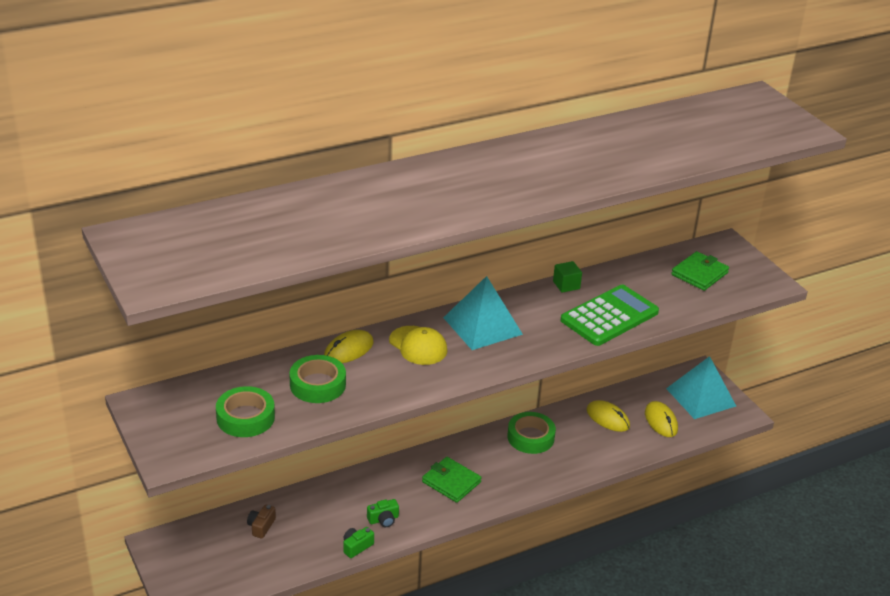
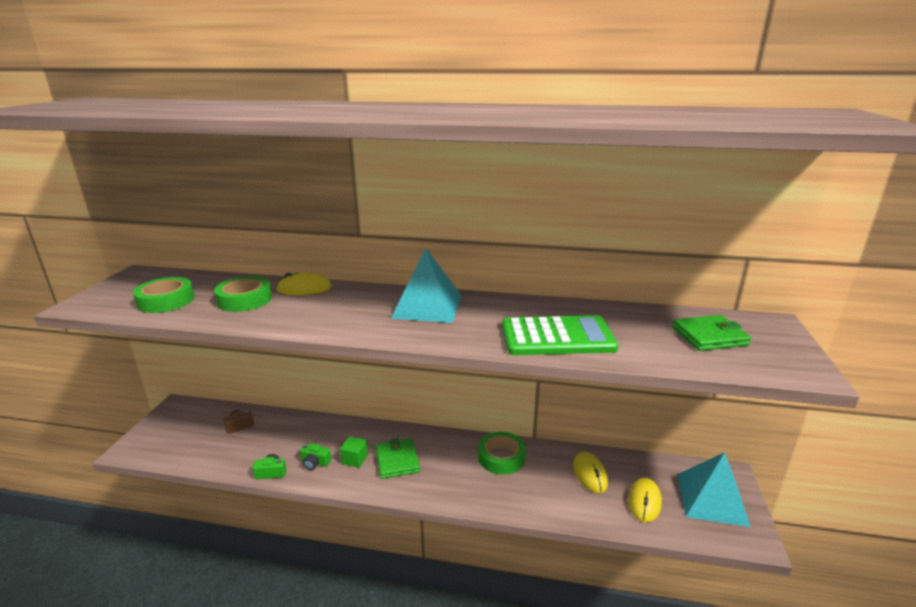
camera: 40 degrees right, 10 degrees down
(418, 346) = (355, 302): yellow cap -> none
(566, 285) = (546, 304): green cube -> green cube (355, 459)

